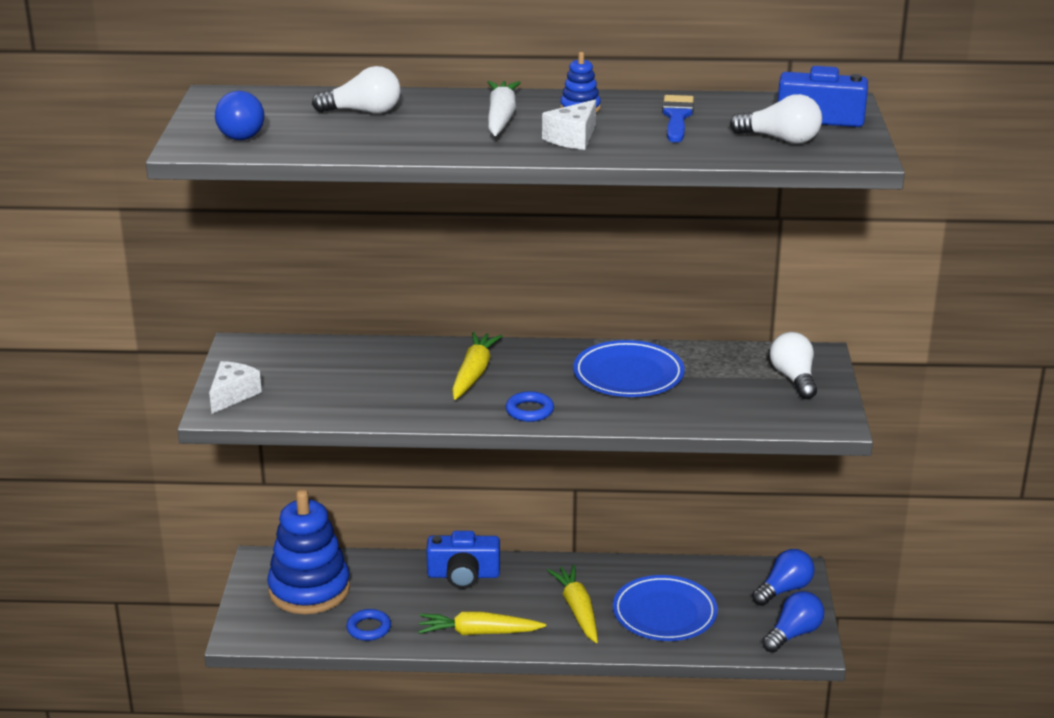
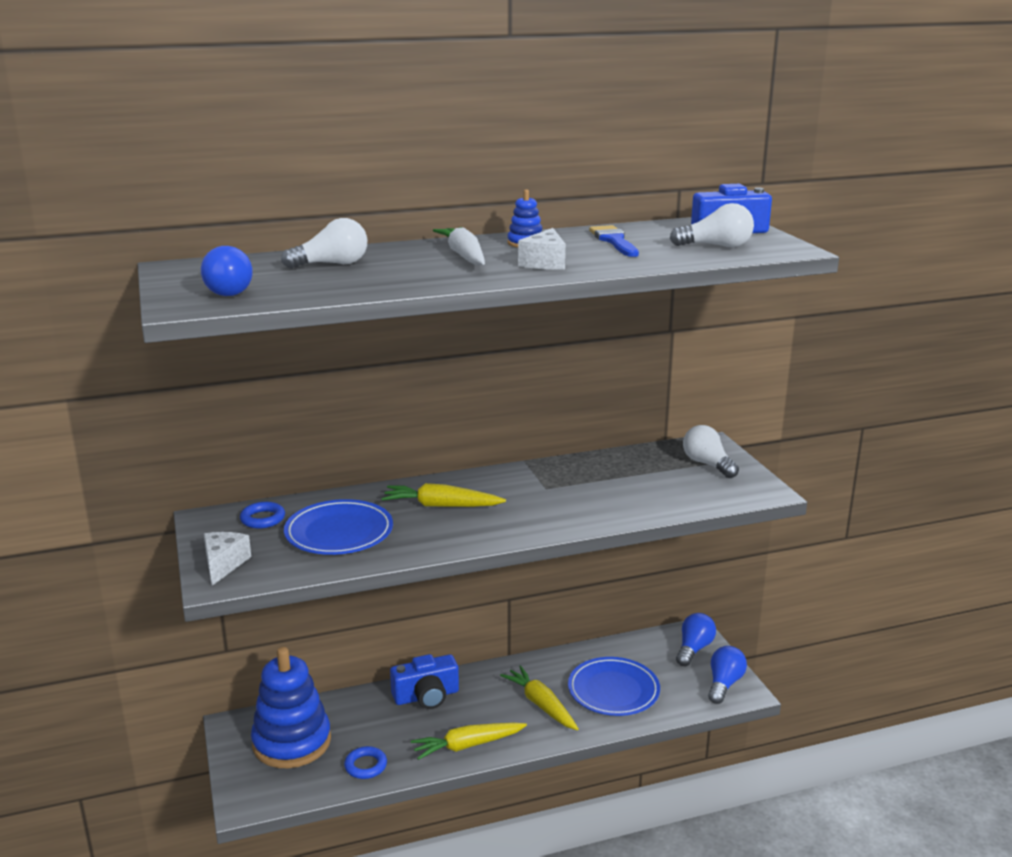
camera: 20 degrees left, 5 degrees down
(473, 374) = (441, 506): yellow carrot -> yellow carrot turned 75 degrees counterclockwise
(529, 411) = (513, 528): blue ring -> blue ring (263, 519)
(628, 375) = (574, 484): blue plate -> blue plate (339, 532)

